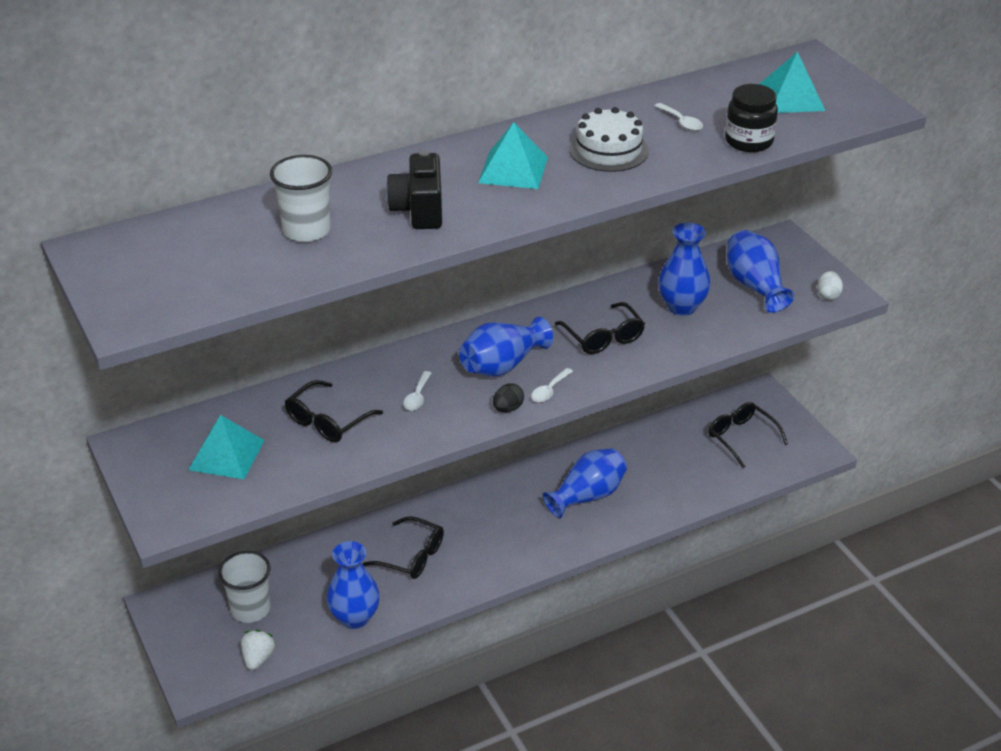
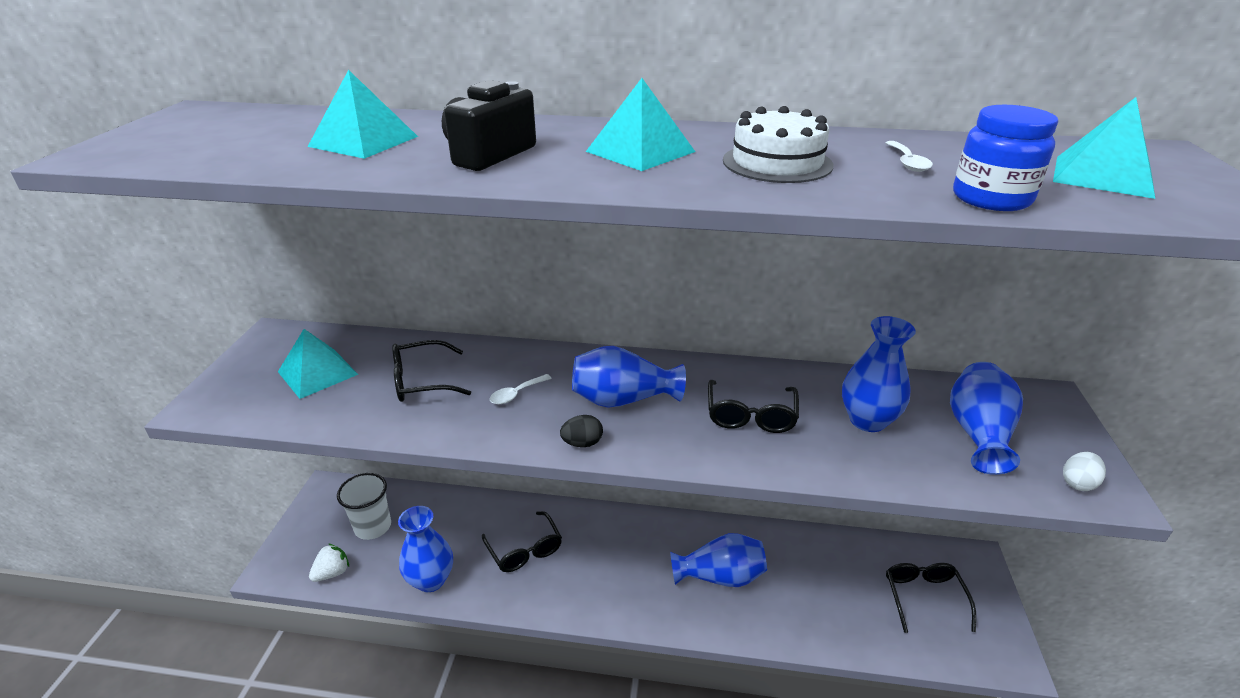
camera: 35 degrees right, 5 degrees down
(306, 230) = (363, 141): white cup -> turquoise pyramid
(549, 390) = (642, 444): white spoon -> none
(749, 141) = (991, 199): black jar -> blue jar

